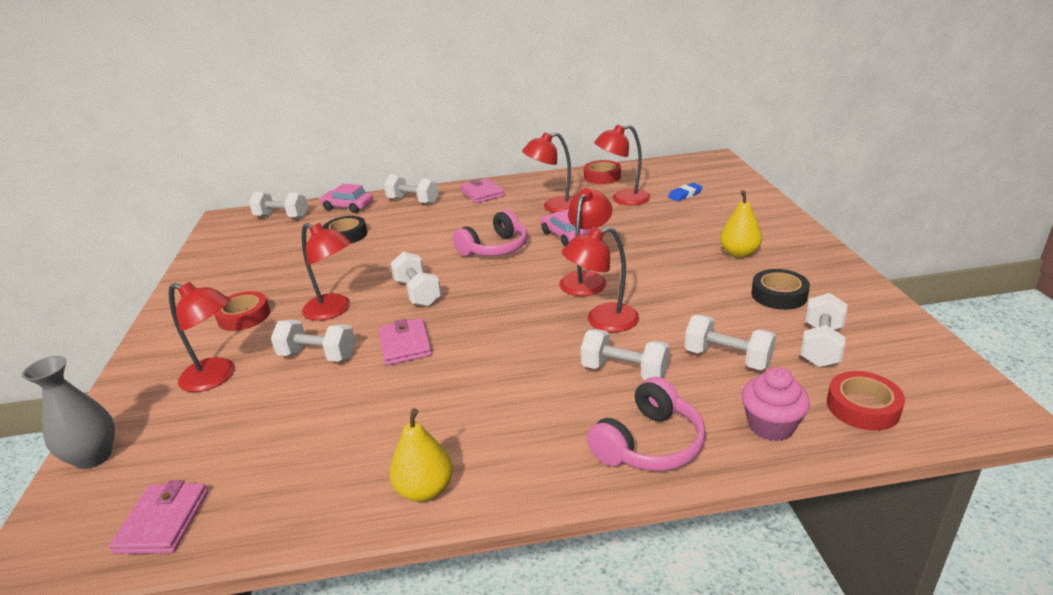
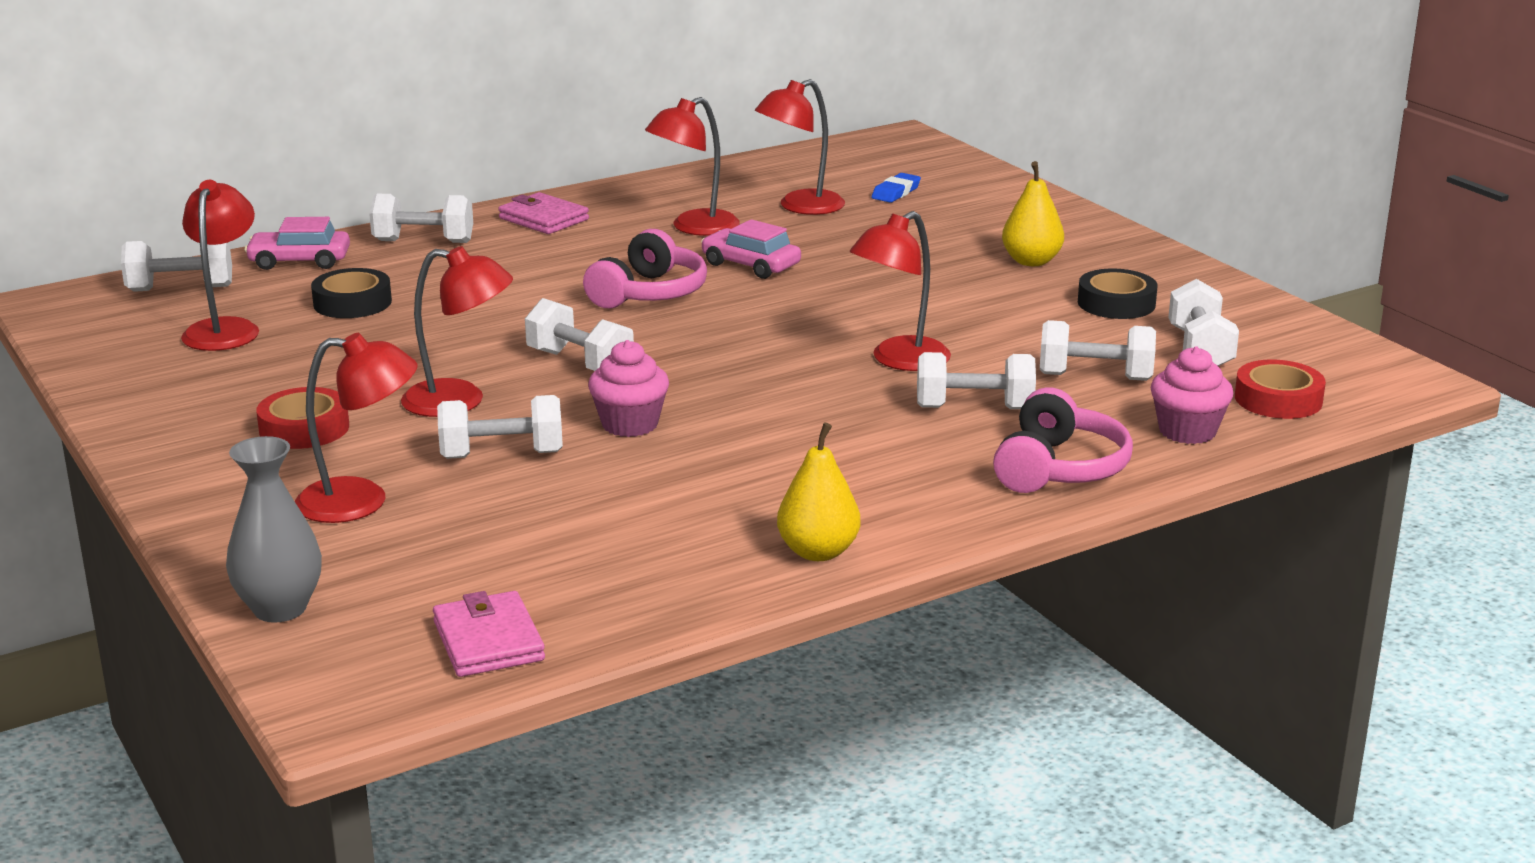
camera: 25 degrees left, 5 degrees down
(405, 345) = (630, 424): pink wallet -> pink cupcake
(586, 279) = (833, 316): red lamp -> red lamp (225, 329)
(602, 176) = (737, 177): red tape -> none

